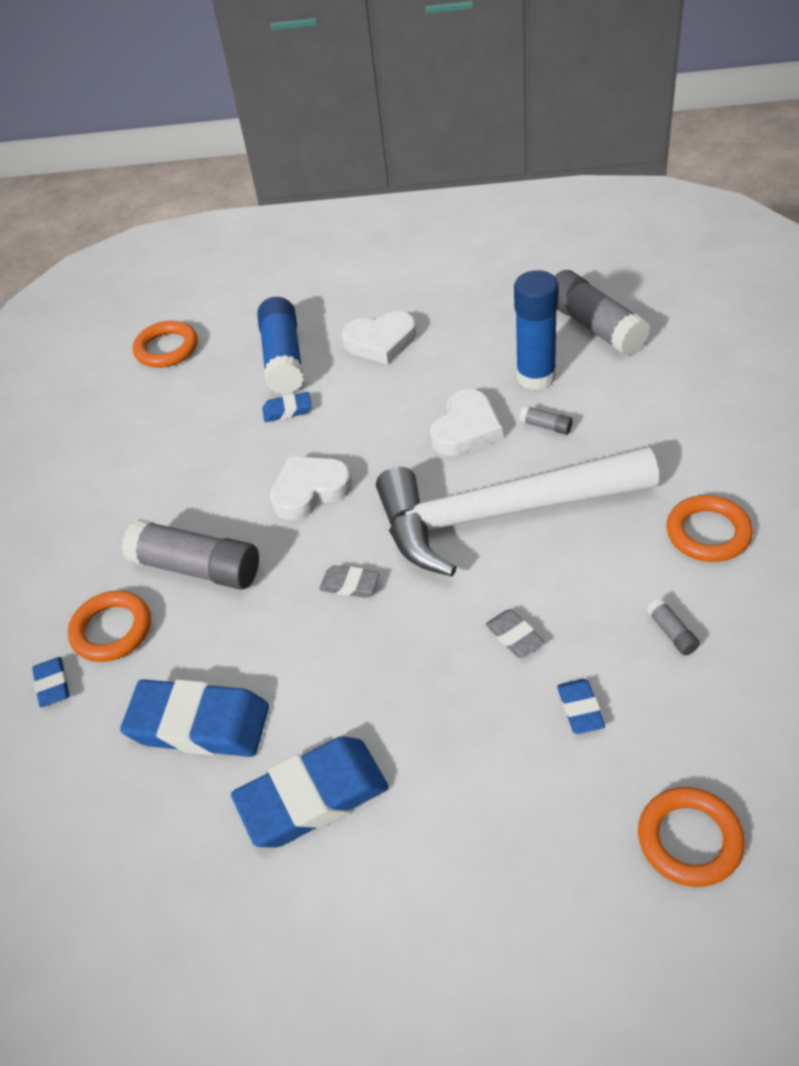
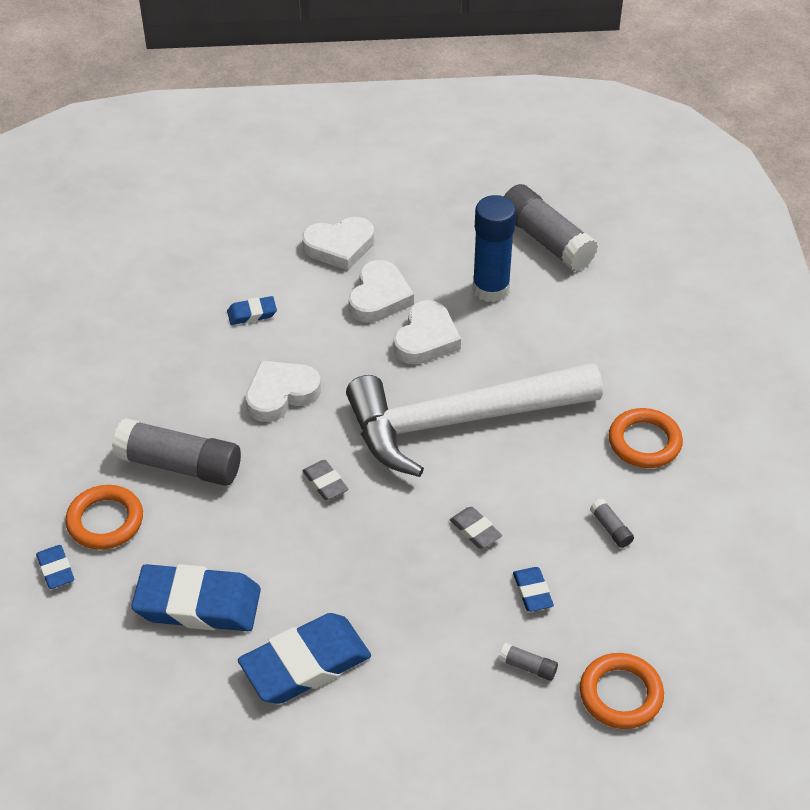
camera: 10 degrees left, 0 degrees up
(167, 348) = (122, 244): orange ring -> none
(283, 358) = (243, 259): blue glue stick -> none
(350, 585) = (325, 483): grey eraser -> grey eraser turned 45 degrees clockwise
(418, 389) = (379, 297): none -> white heart
(546, 426) = (500, 338): grey glue stick -> grey glue stick (528, 667)

